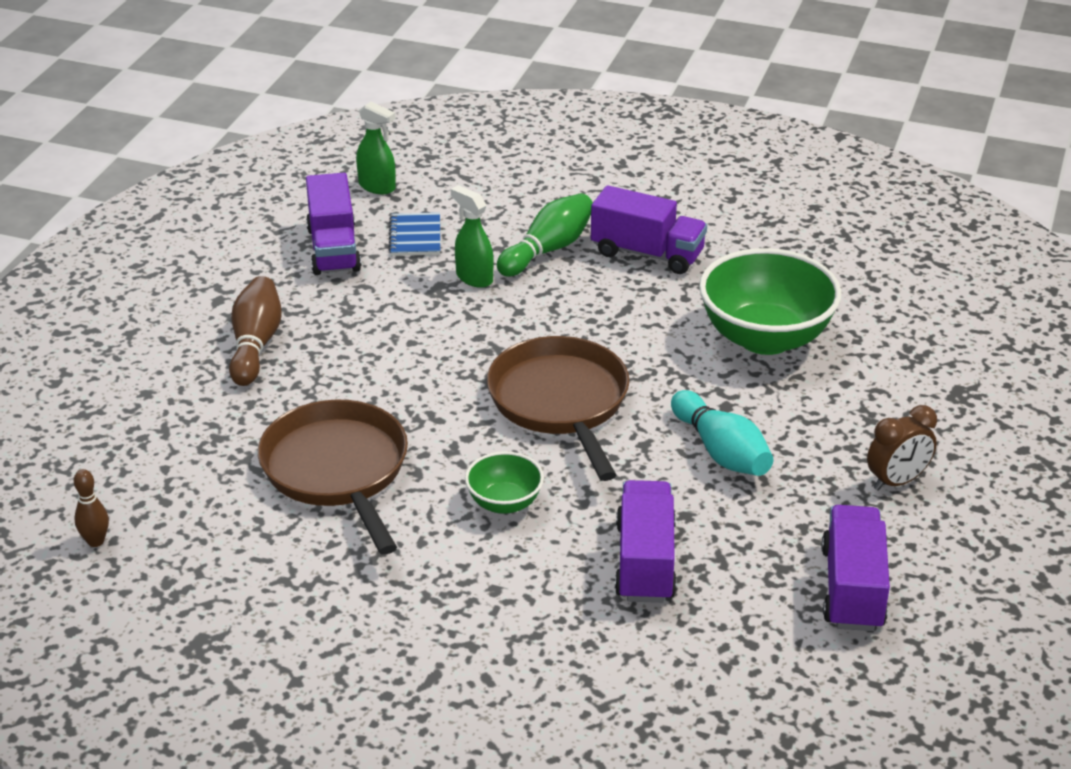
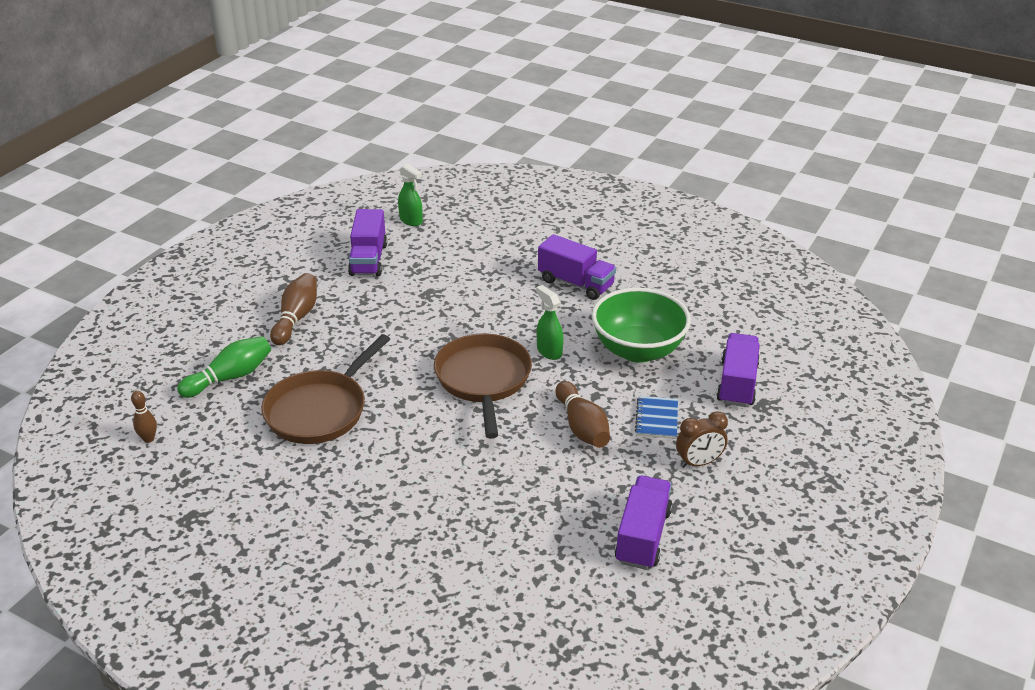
camera: 10 degrees right, 0 degrees up
(338, 471) = (320, 410): brown pan -> brown pan turned 135 degrees counterclockwise
(415, 237) = (425, 256): blue notebook -> blue notebook (657, 419)
(474, 278) = (454, 288): green spray bottle -> green spray bottle (549, 351)
(504, 503) = (422, 445): green bowl -> none
(548, 250) = (509, 274): green bowling pin -> green bowling pin (230, 377)
(645, 562) = (504, 499): purple truck -> purple truck (737, 383)
(721, 451) = (582, 427): turquoise bowling pin -> brown bowling pin

